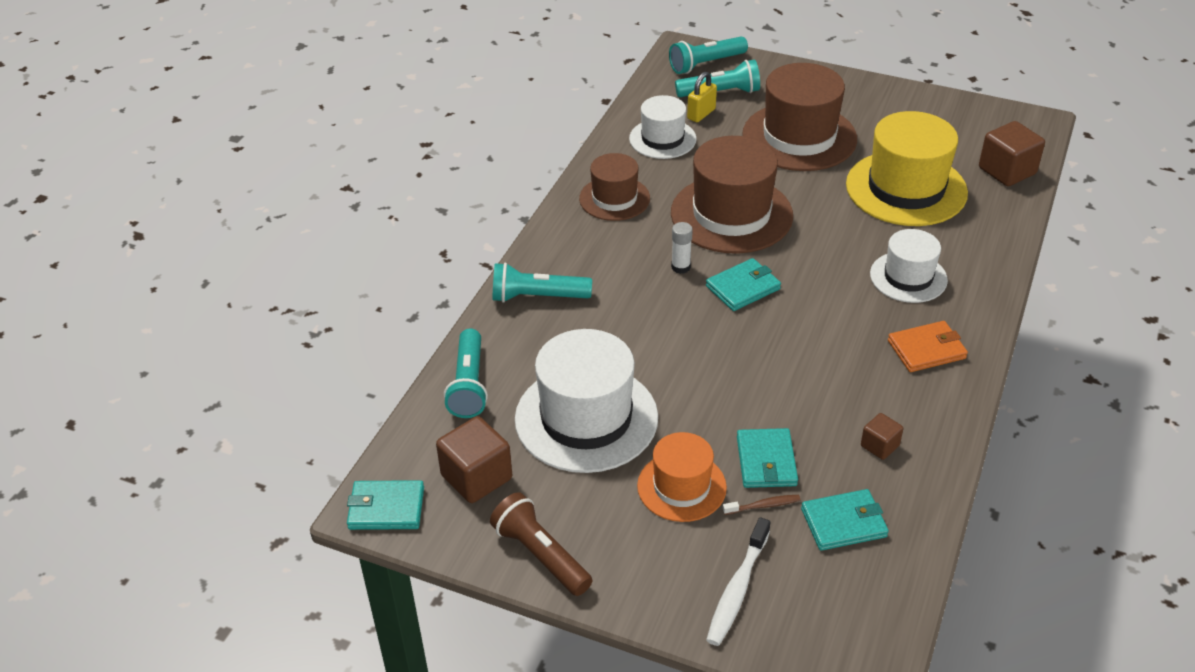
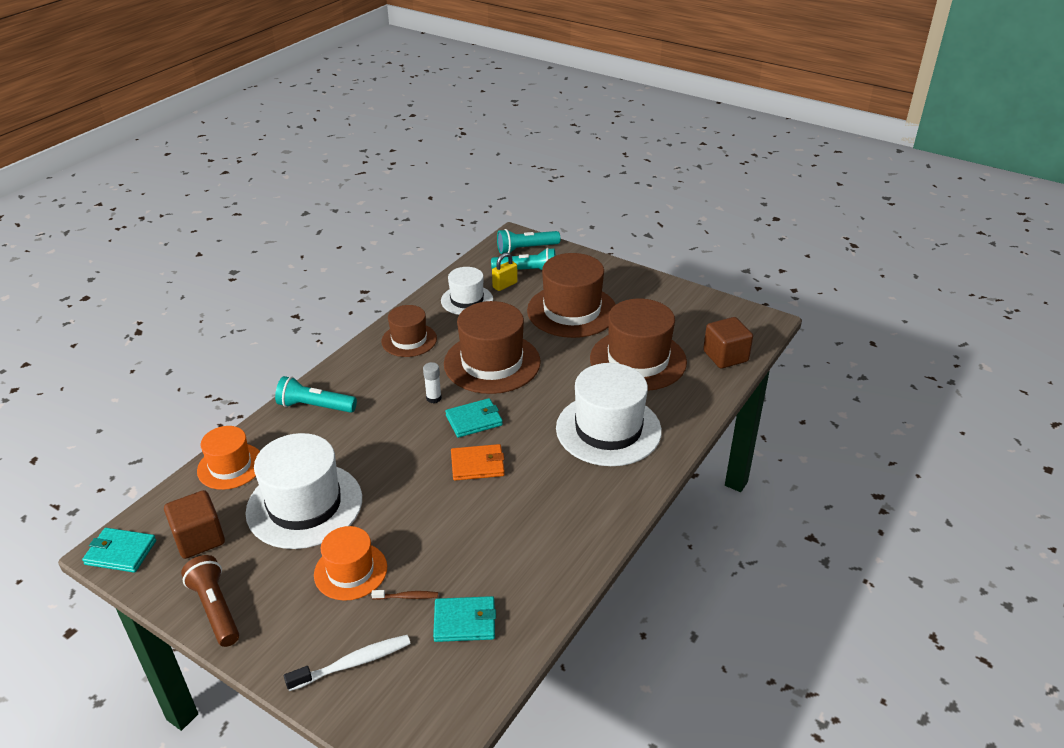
camera: 10 degrees right, 5 degrees down
(469, 385) = (230, 466): turquoise flashlight -> orange hat
(737, 589) = (353, 663): white toothbrush -> white toothbrush turned 150 degrees counterclockwise
(766, 461) = (426, 561): turquoise wallet -> none
(879, 446) = (523, 562): brown cube -> none
(906, 188) = (638, 360): yellow hat -> brown hat
(908, 277) = (608, 429): white hat -> white hat, size x1.69
(926, 349) = (597, 489): orange wallet -> orange wallet (477, 465)

